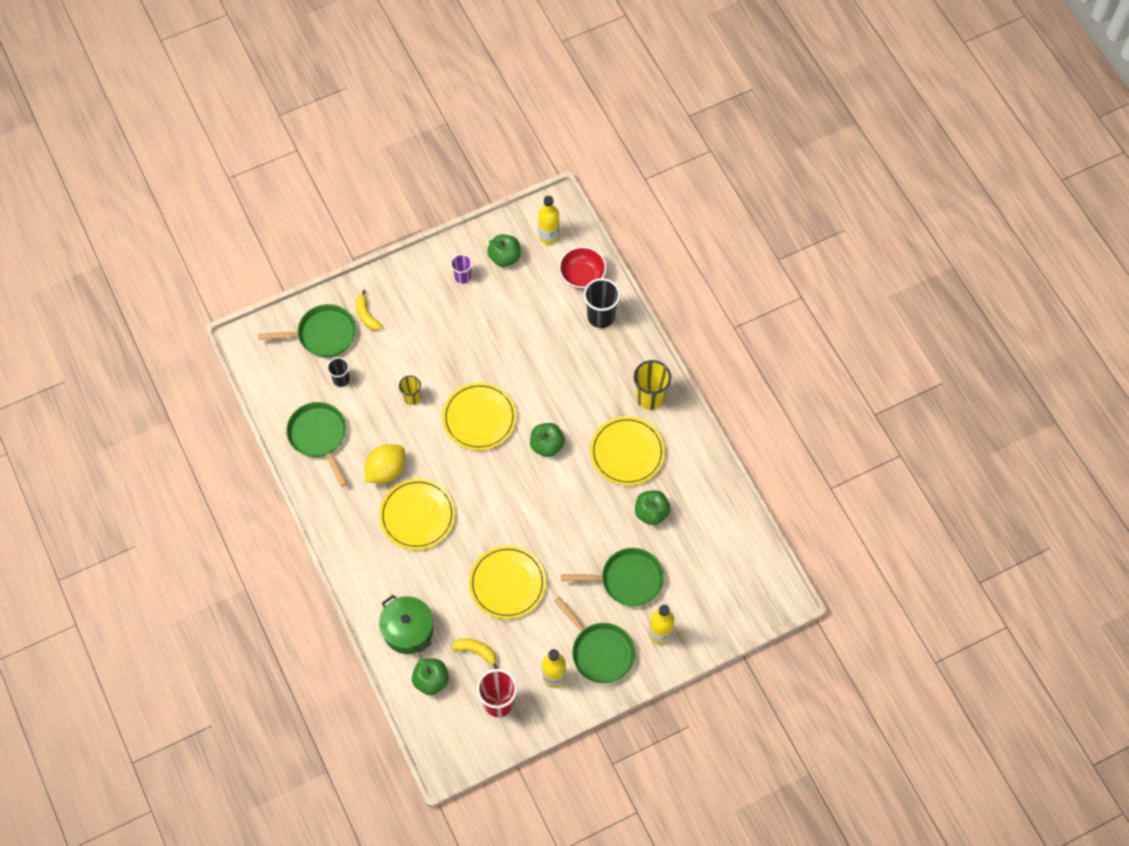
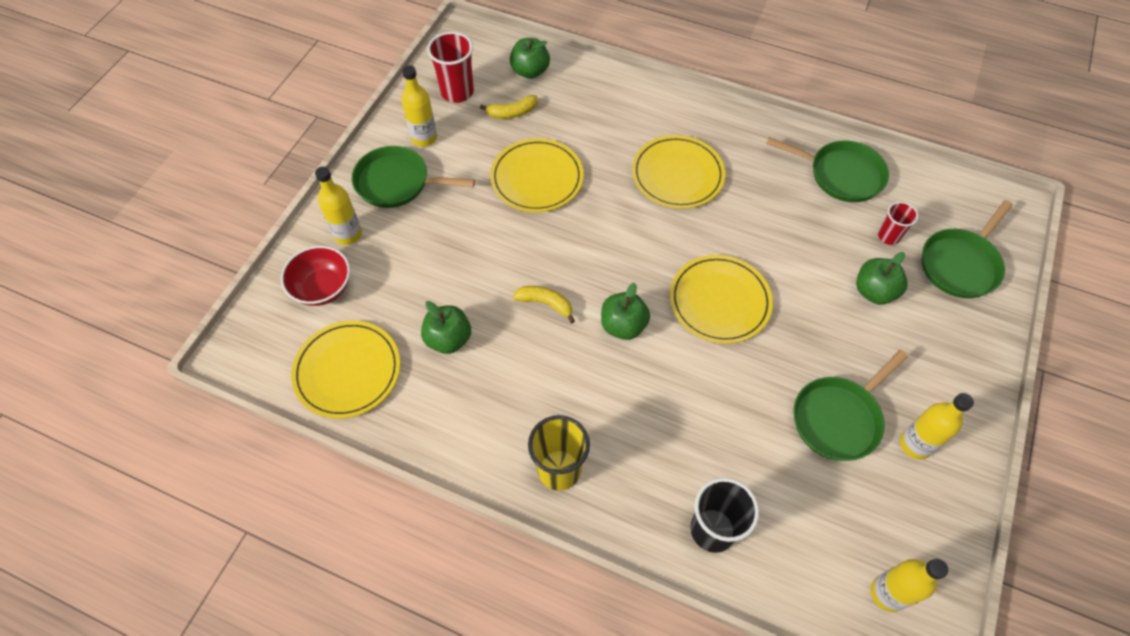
camera: 140 degrees right, 5 degrees down
(341, 379) = (888, 236): black cup -> red cup
(366, 315) = (949, 316): yellow banana -> yellow banana (546, 303)
(386, 470) = (749, 190): yellow lemon -> none
(408, 630) = (587, 90): green pot -> none
(412, 397) = (805, 270): yellow cup -> none
(462, 277) = (915, 444): purple cup -> yellow bottle
(504, 257) = (902, 512): green apple -> green apple (874, 291)
(582, 276) = (789, 569): red bowl -> red bowl (322, 288)
(627, 452) = (530, 384): yellow plate -> yellow plate (347, 371)
(627, 580) = (421, 258): green pan -> green pan (839, 418)

